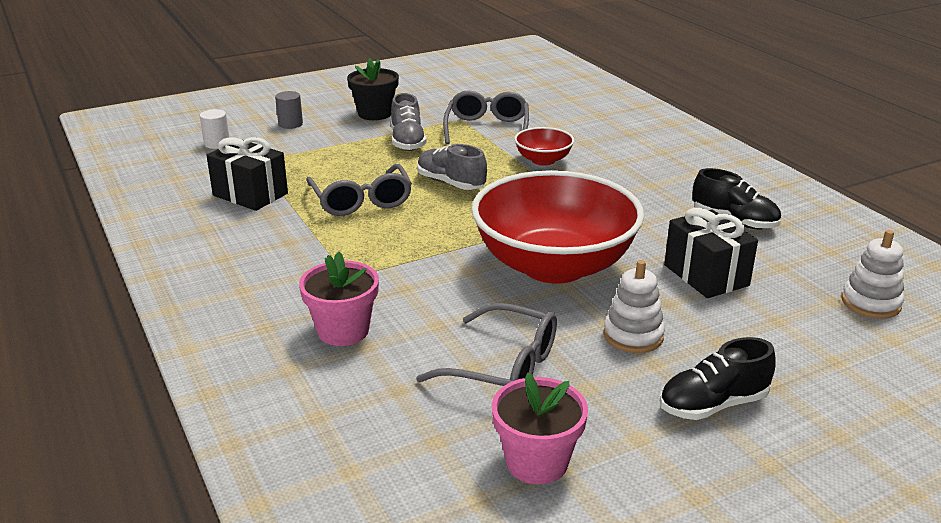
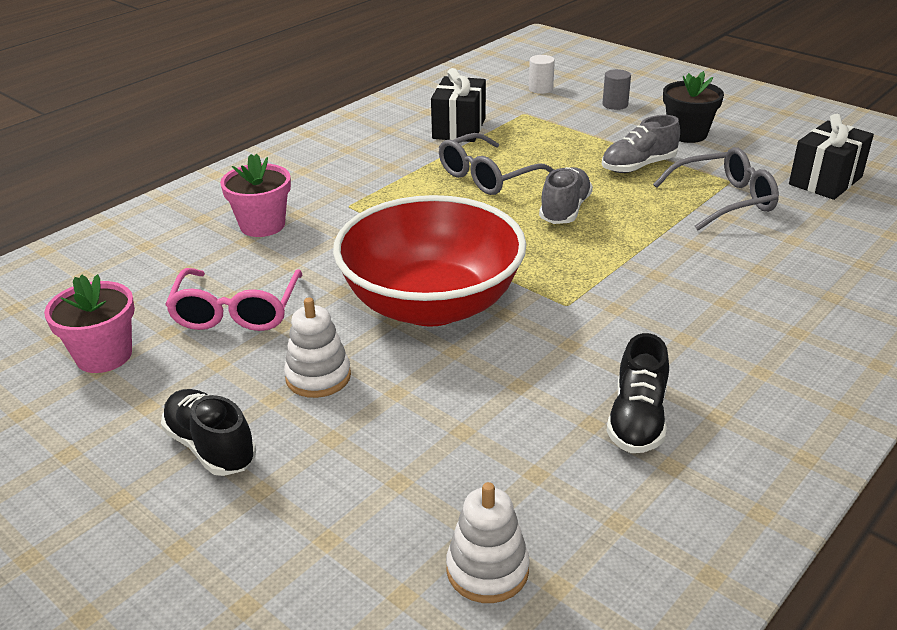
camera: 70 degrees right, 5 degrees up
(504, 367) = (236, 312): grey glasses -> pink glasses
(543, 160) = (676, 251): red bowl -> none
(706, 275) = (474, 411): black gift -> black gift (825, 181)

